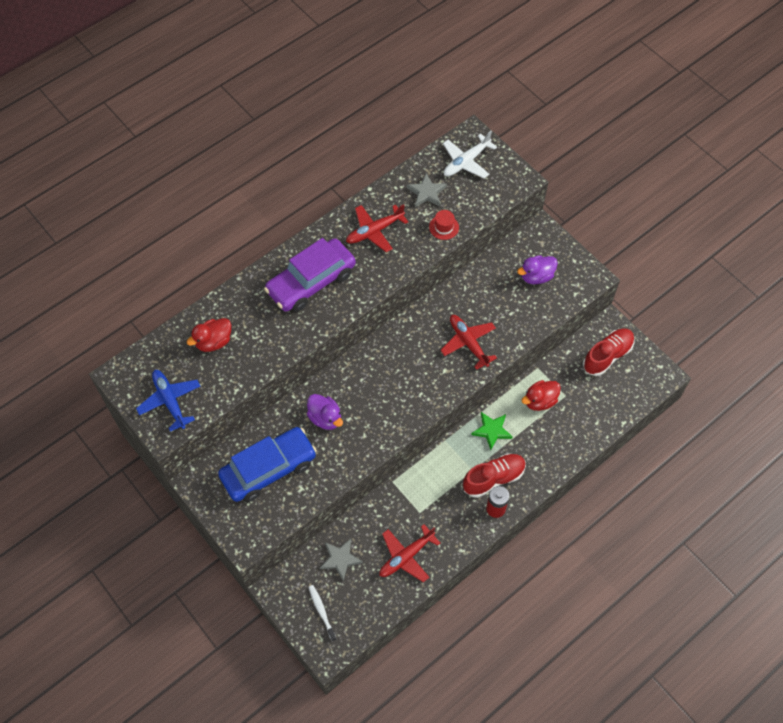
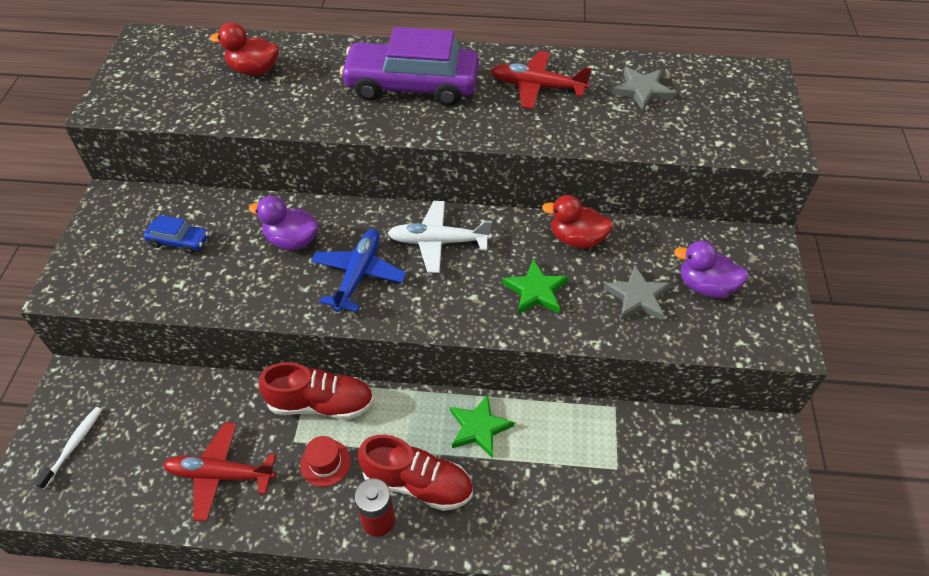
camera: 45 degrees right, 10 degrees down
(170, 401) = (148, 87): blue plane -> blue plane (358, 275)
(269, 469) = (179, 241): blue car -> blue car, size x0.45
(325, 418) = (292, 240): purple duck -> purple duck turned 105 degrees clockwise
(340, 559) = (160, 410): grey star -> grey star (637, 297)
(444, 227) = (623, 132): red hat -> red hat (325, 463)
(466, 162) = (727, 92): white plane -> white plane (438, 242)
(468, 343) = (535, 291): red plane -> green star
(539, 401) = (576, 446): red duck -> red duck (576, 239)
(607, 356) = (727, 470): red shoe -> red shoe (321, 403)

